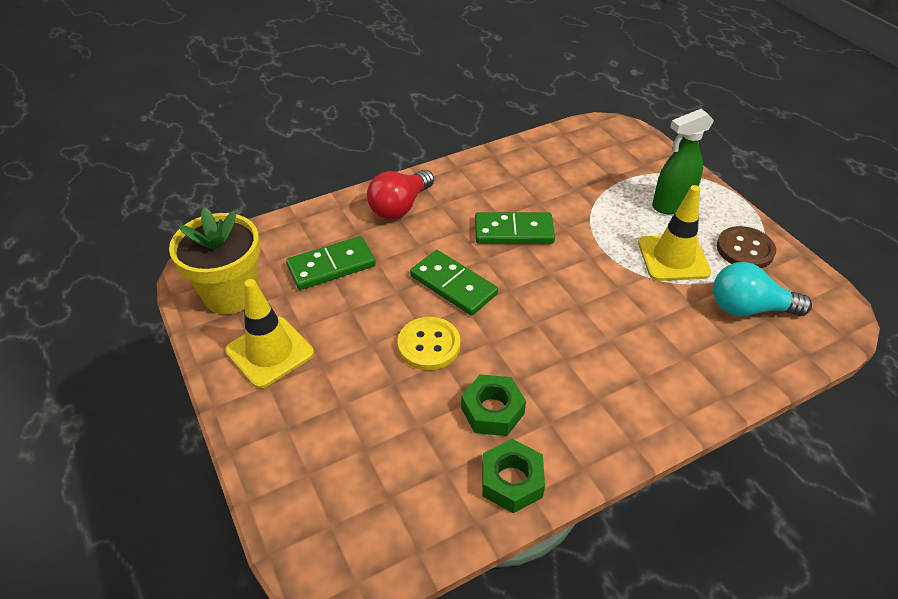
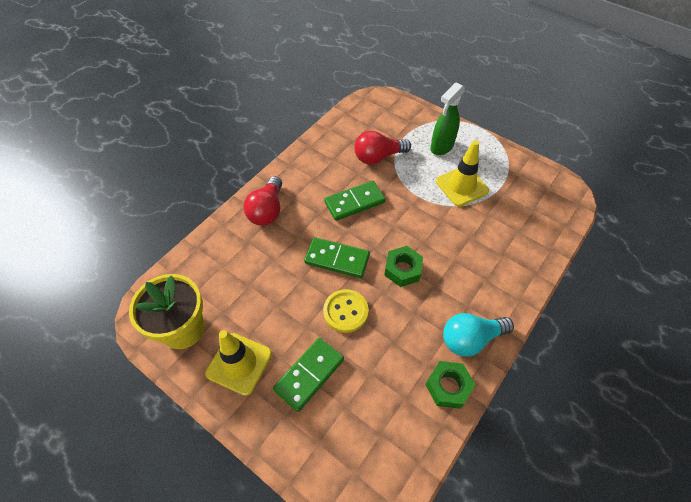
camera: 25 degrees left, 10 degrees up
(331, 266) = (245, 277): green domino -> green domino (309, 375)
(492, 411) = (411, 342): green nut -> green nut (402, 269)
(575, 191) = (378, 157): none -> red light bulb
(745, 249) = (499, 165): brown button -> none
(748, 308) = (521, 206): turquoise light bulb -> turquoise light bulb (470, 339)

